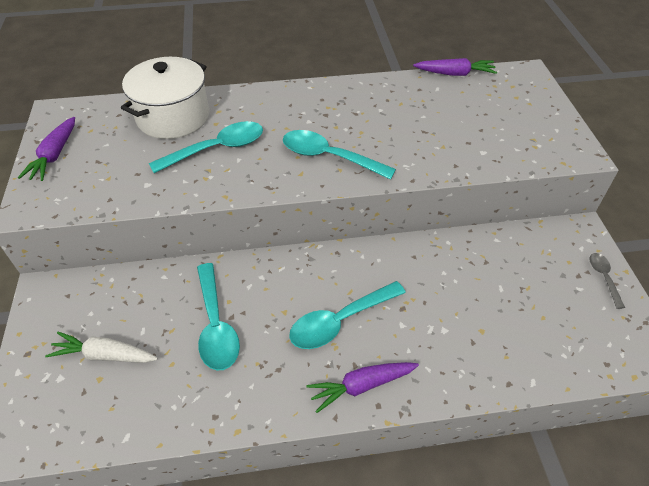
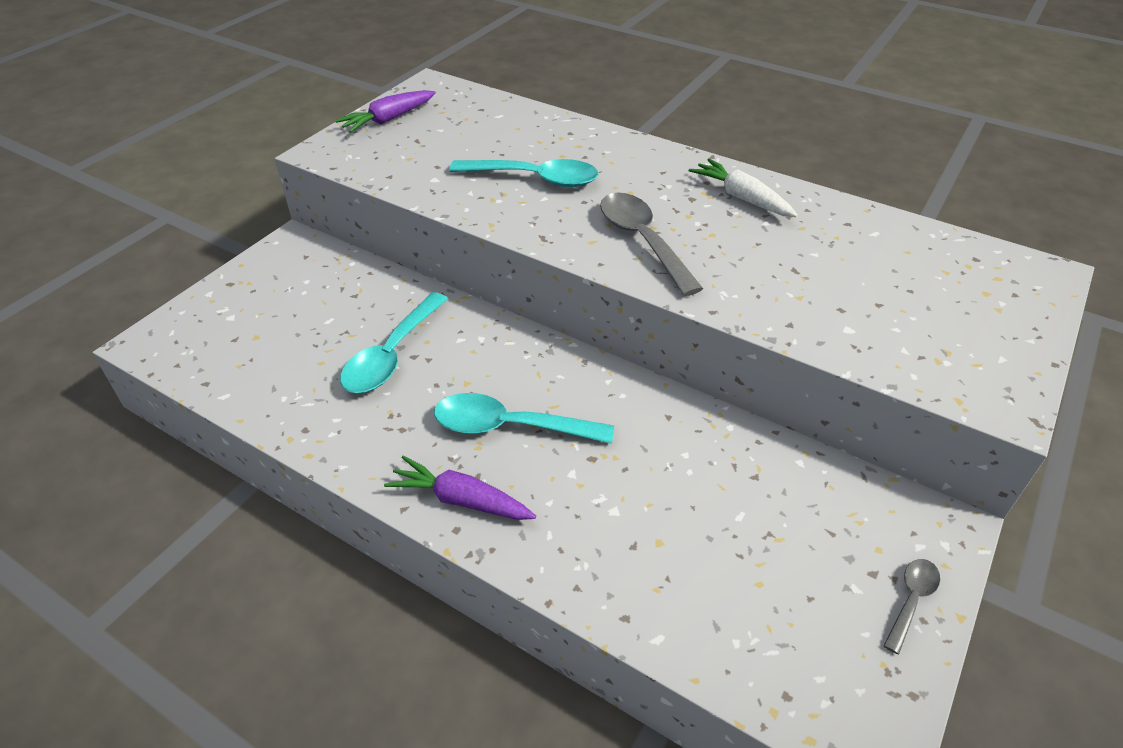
camera: 40 degrees right, 5 degrees down
(104, 355) = (280, 320): white carrot -> white carrot (741, 197)
(173, 117) = (528, 132): white pot -> none
(329, 157) = (642, 241): turquoise spoon -> grey spoon
(455, 74) = (924, 228): purple carrot -> none

